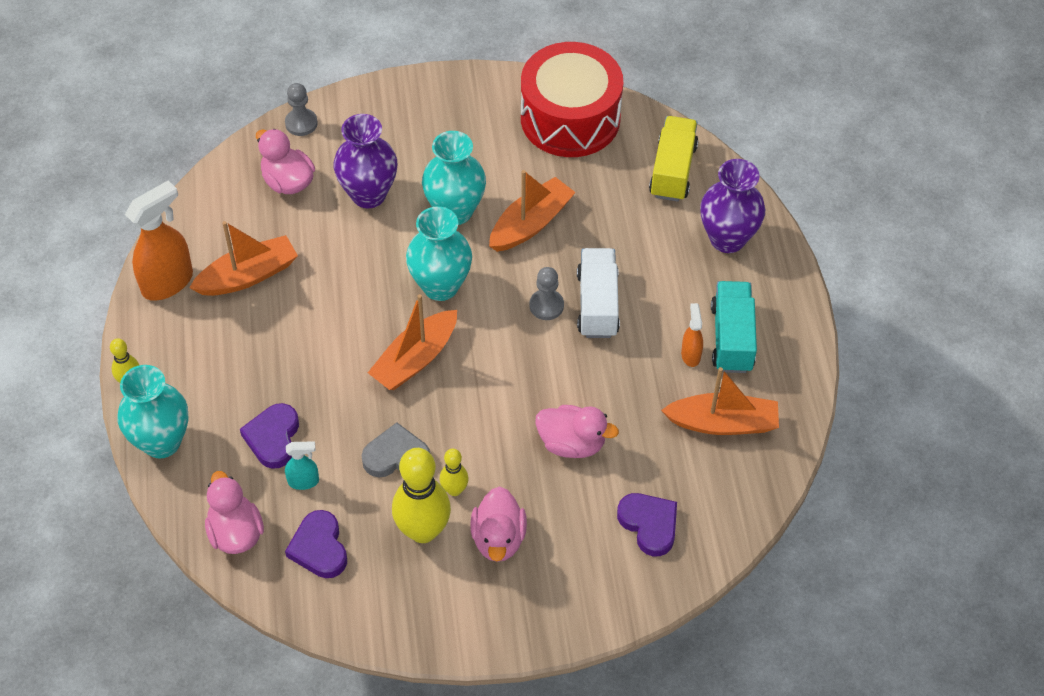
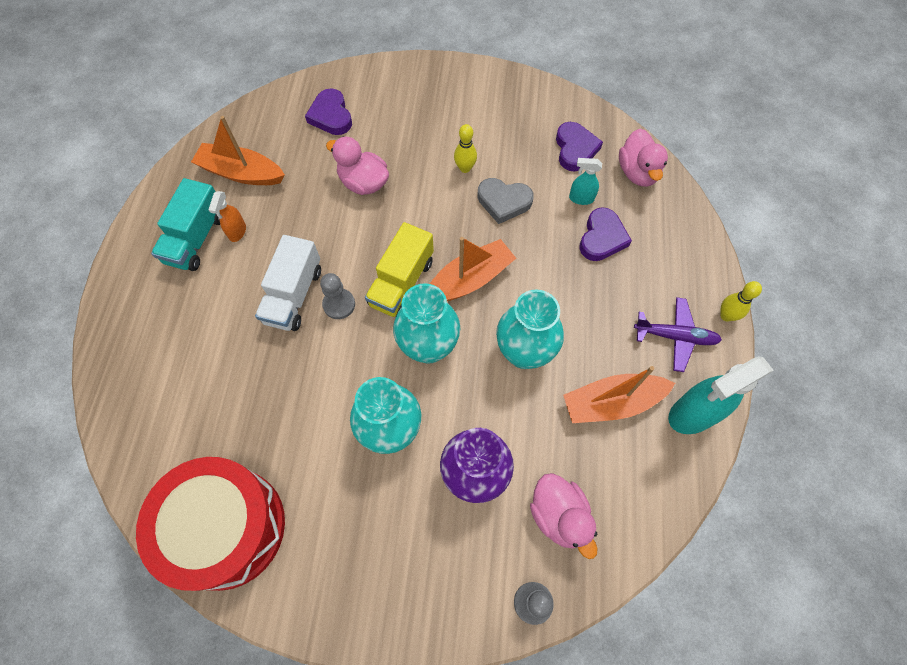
camera: 165 degrees left, 10 degrees up
(162, 442) = (696, 255): turquoise vase -> turquoise vase (524, 352)
(168, 282) = (692, 414): orange spray bottle -> turquoise spray bottle
(185, 349) = (675, 337): none -> purple plane
(423, 530) = (496, 145): yellow bowling pin -> none
(498, 538) = (442, 129): pink duck -> none
(531, 223) = (321, 396): orange boat -> none
(673, 171) = (154, 426): yellow truck -> yellow truck (401, 282)
(727, 239) = (146, 334): purple vase -> none

